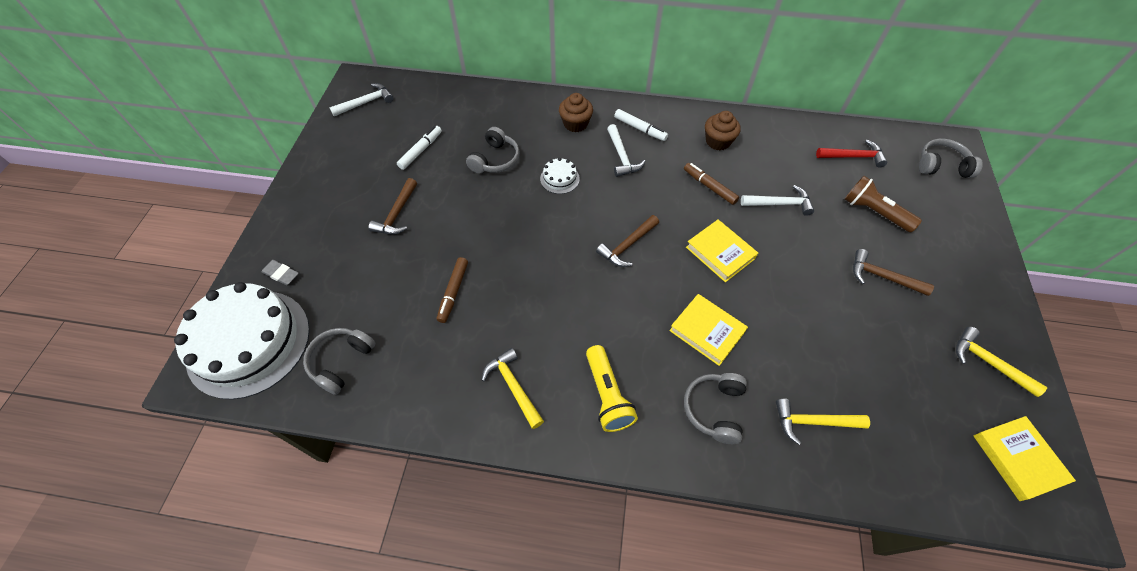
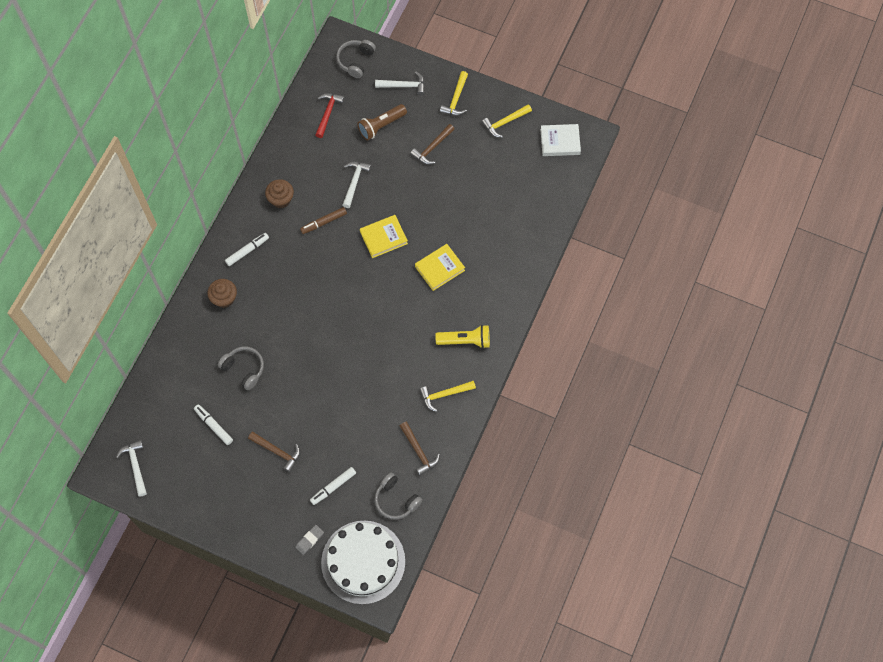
camera: 75 degrees left, 10 degrees up
(355, 282) = (333, 487): none -> white marker
(453, 292) = (362, 420): brown marker -> none
(559, 178) = (280, 325): white cake -> none
(622, 157) = (273, 273): white hammer -> white hammer (404, 86)
(627, 246) = (359, 295): brown hammer -> brown hammer (419, 451)
(714, 409) = (491, 283): grey headphones -> none
(813, 422) = (513, 233): yellow hammer -> yellow hammer (456, 99)
(1017, 459) = (560, 142): yellow book -> white book

